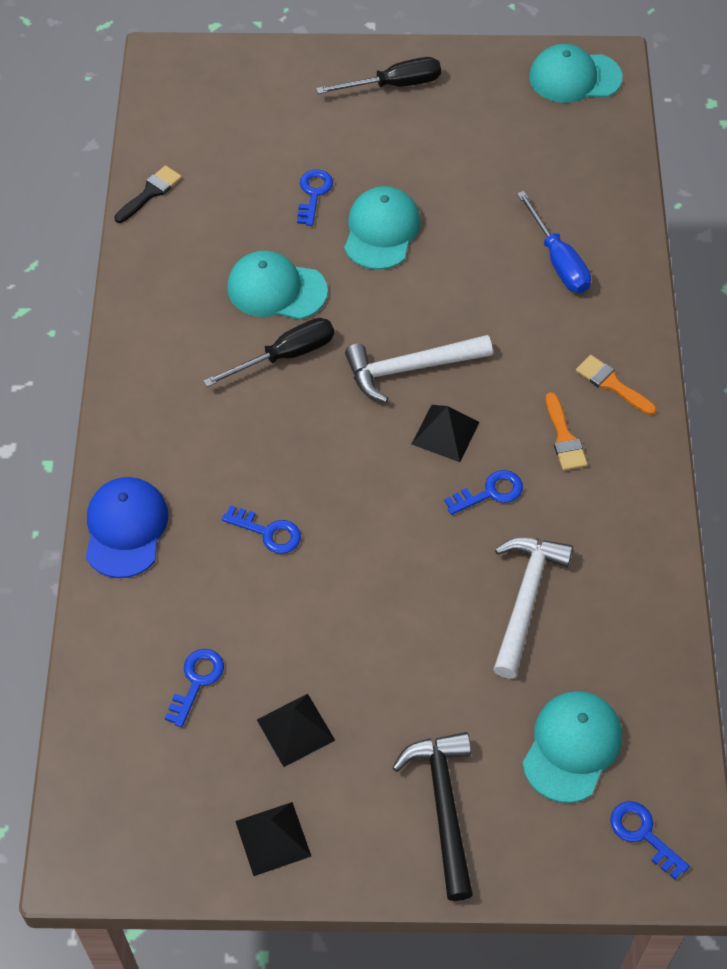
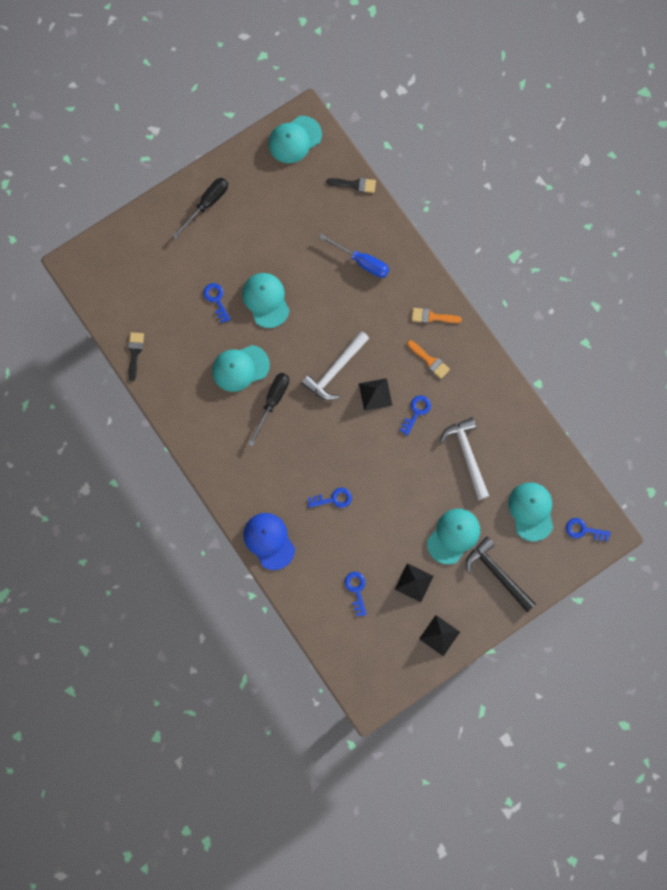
camera: 35 degrees left, 20 degrees up
(414, 702) = (453, 536): none -> turquoise cap
(620, 168) = (355, 184): none -> black brush

